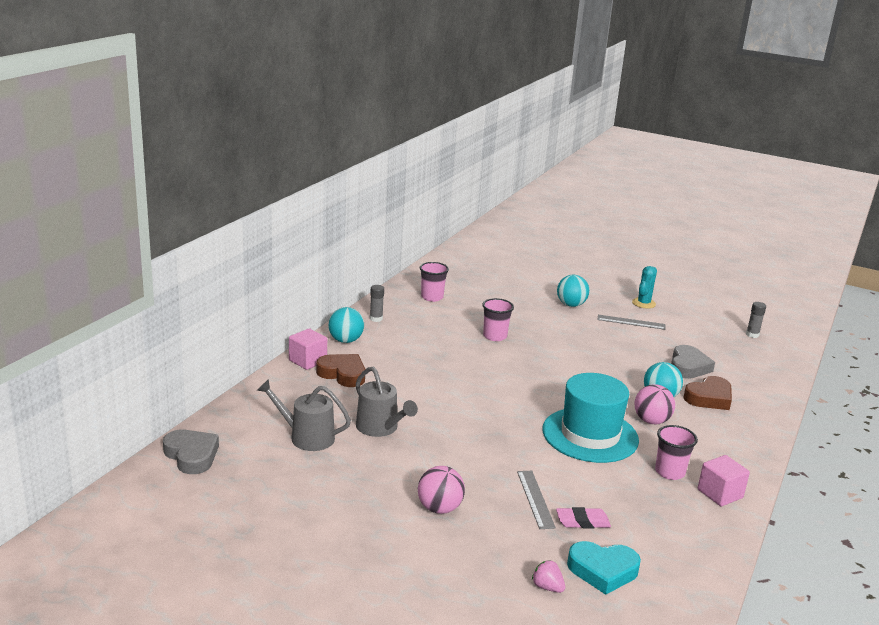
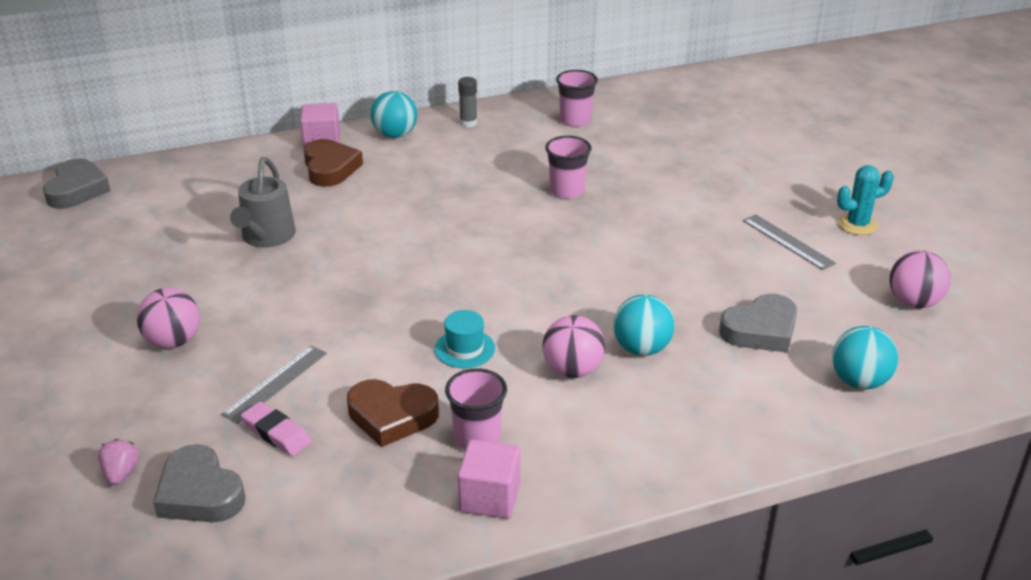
camera: 45 degrees right, 10 degrees up
(307, 437) = (189, 216): grey watering can -> none
(571, 305) = (741, 189): turquoise ball -> turquoise ball (859, 381)
(590, 435) = (464, 349): turquoise hat -> turquoise hat, size x0.43
(603, 571) = (199, 493): turquoise heart -> grey heart
(709, 398) = (712, 381): brown heart -> brown heart (392, 416)
(718, 329) = (914, 302): none -> pink ball
(752, 335) = (959, 332): grey glue stick -> none

